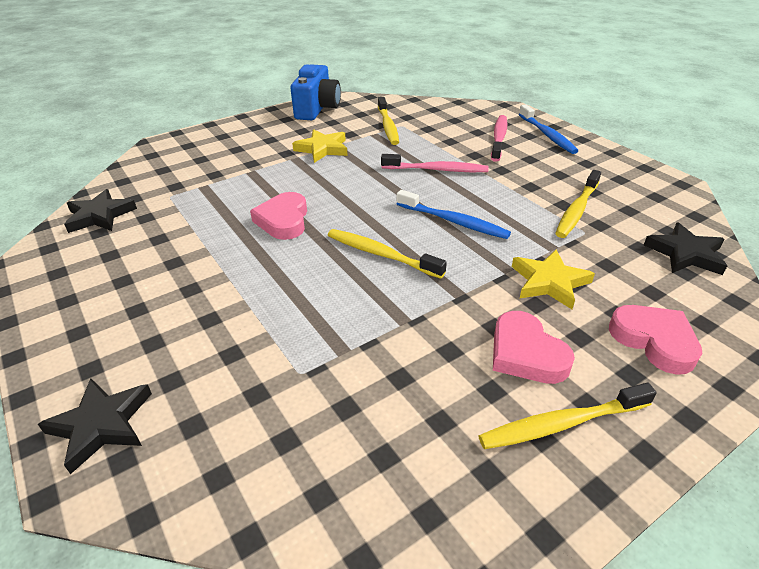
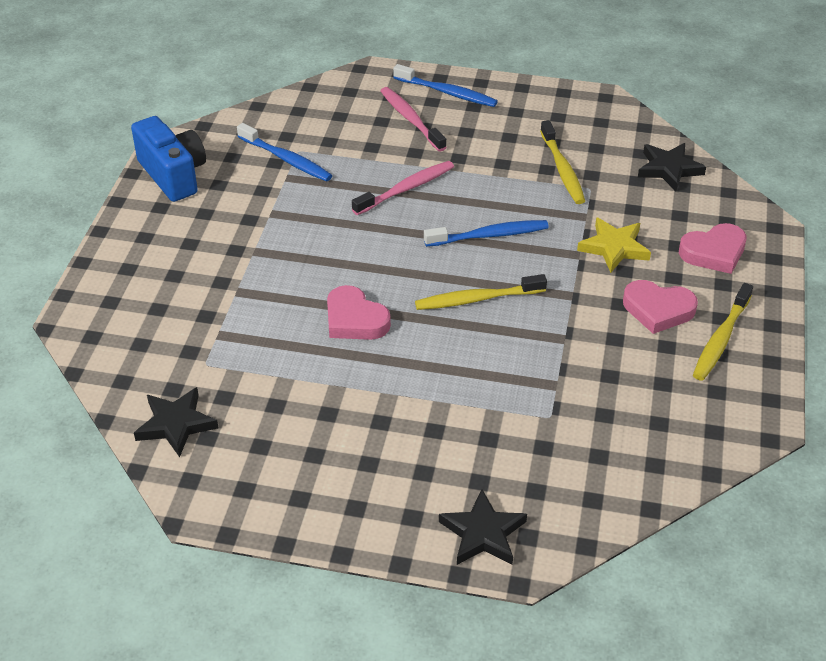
camera: 45 degrees left, 5 degrees up
(322, 149) = (265, 224): yellow star -> none
(388, 126) = (286, 159): yellow toothbrush -> blue toothbrush
(654, 341) = (714, 252): pink heart -> pink heart turned 150 degrees clockwise

